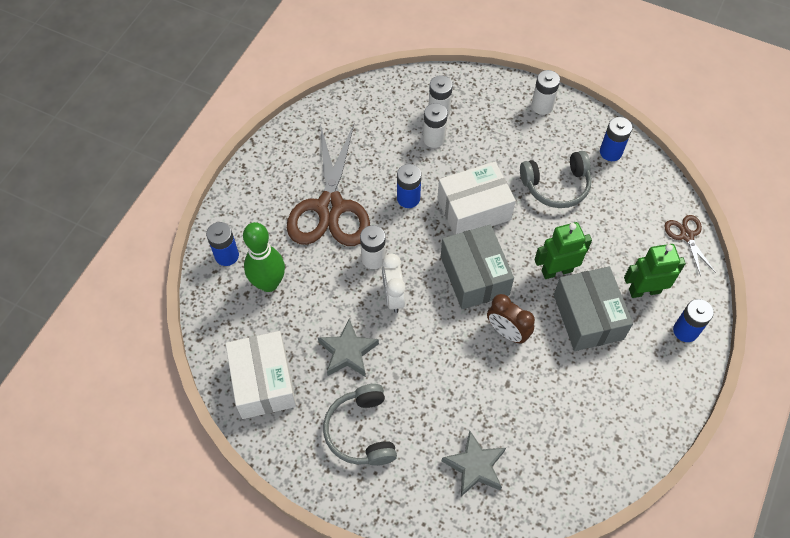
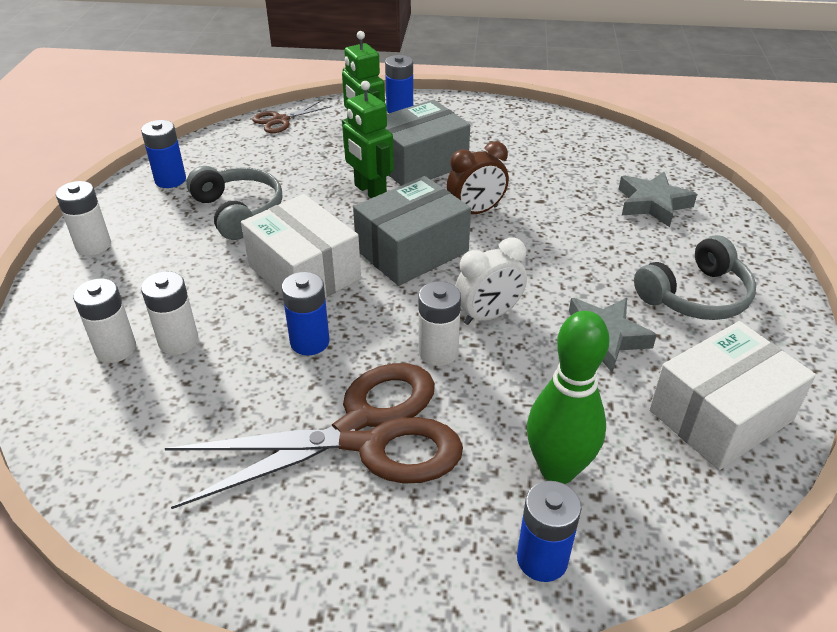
camera: 110 degrees left, 20 degrees down
(507, 332) = (476, 212): brown clock -> brown clock turned 45 degrees clockwise

